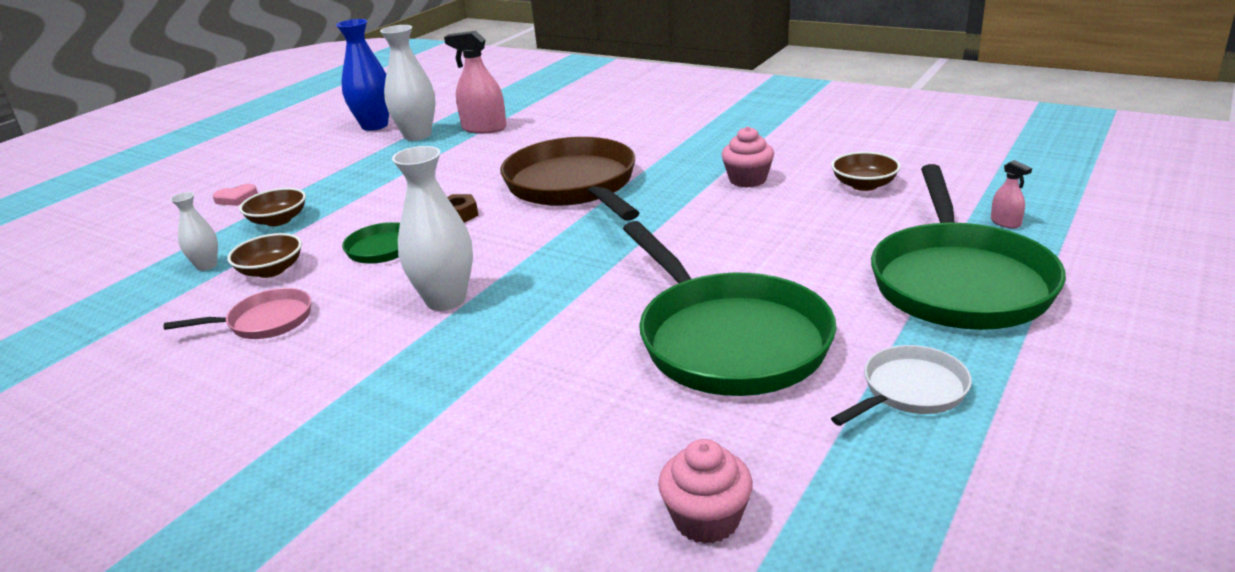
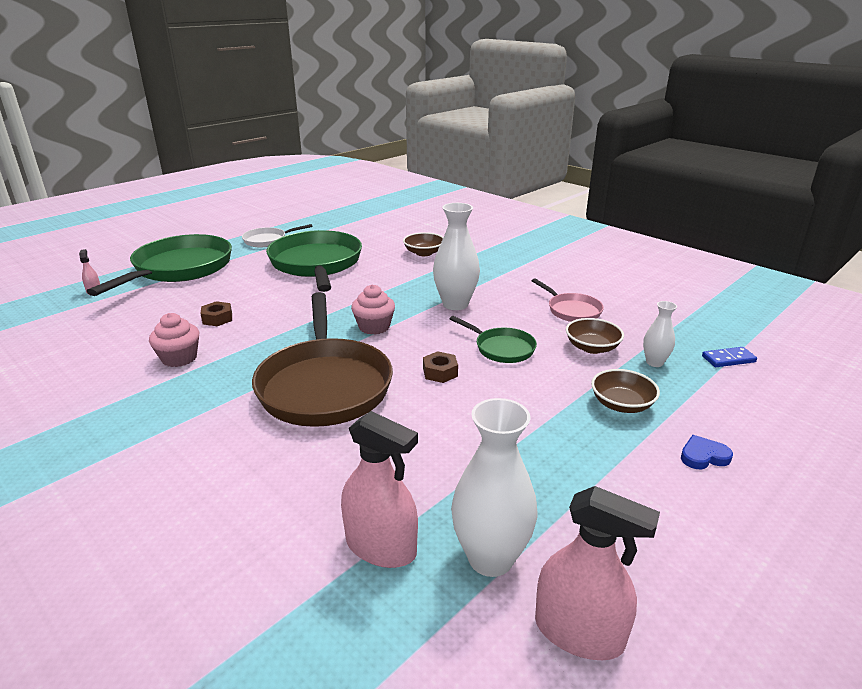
camera: 170 degrees left, 0 degrees up
(109, 285) = (728, 359): none -> blue domino
(236, 198) = (703, 456): pink heart -> blue heart
(265, 322) = (571, 310): pink pan -> pink pan turned 120 degrees counterclockwise
(374, 125) = (579, 632): blue vase -> pink spray bottle
(706, 519) = (373, 225): pink cupcake -> pink cupcake (374, 327)
(767, 221) = (217, 319): none -> brown nut
(864, 185) = (112, 334): brown bowl -> brown bowl (424, 253)

